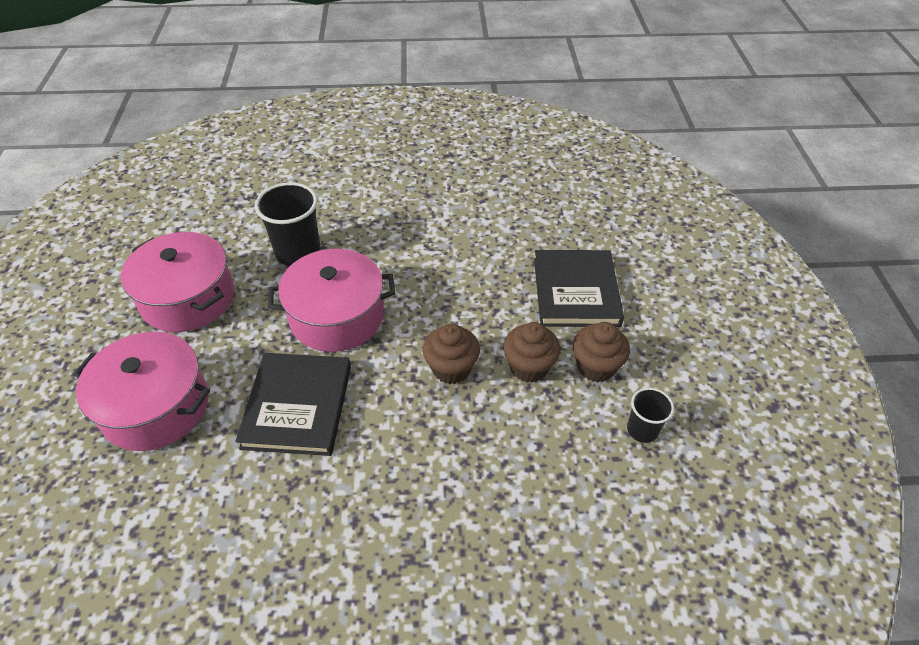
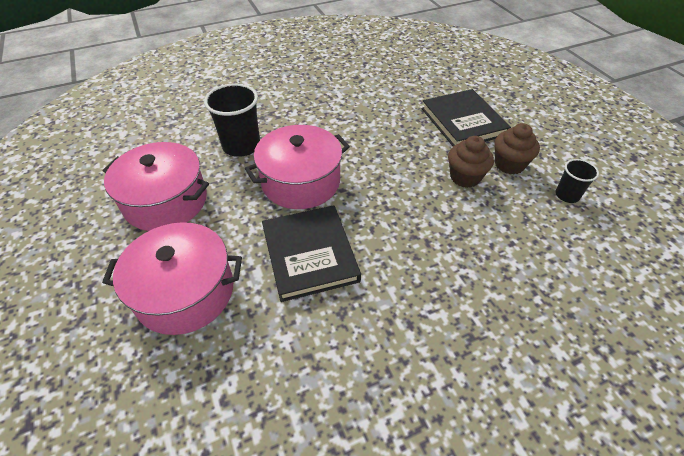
camera: 20 degrees left, 0 degrees up
(451, 368) = (411, 193): brown cupcake -> none

